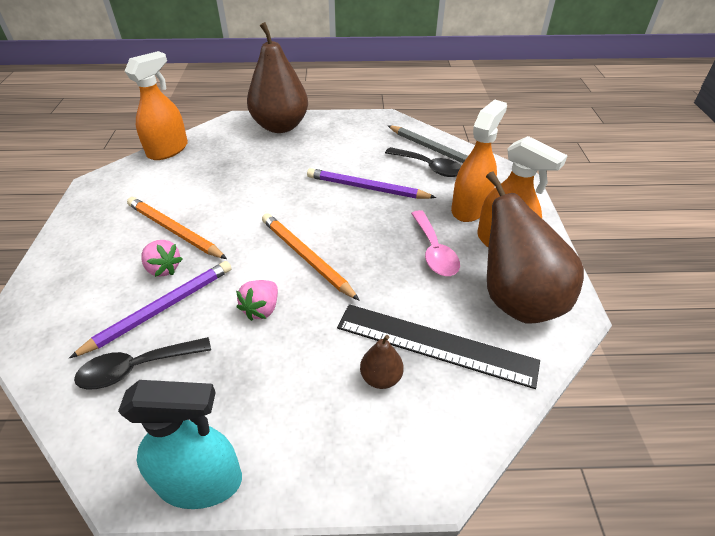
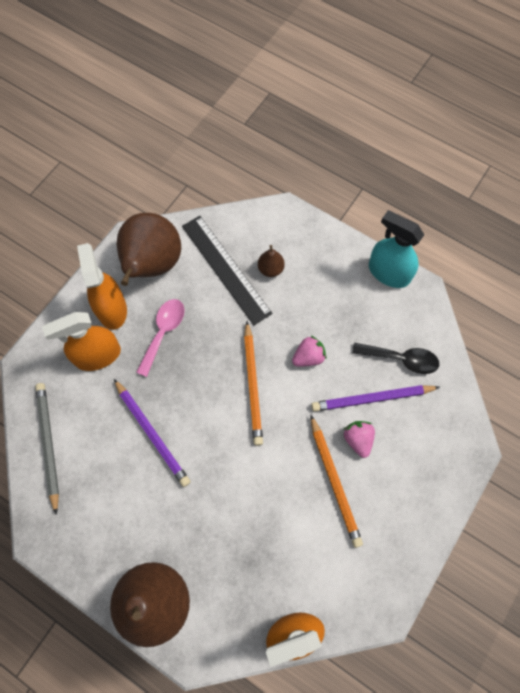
camera: 145 degrees left, 25 degrees up
(429, 167) = (78, 425): black spoon -> none

